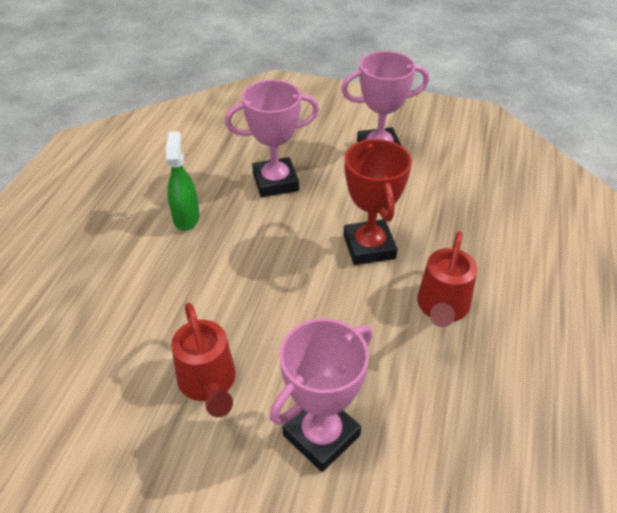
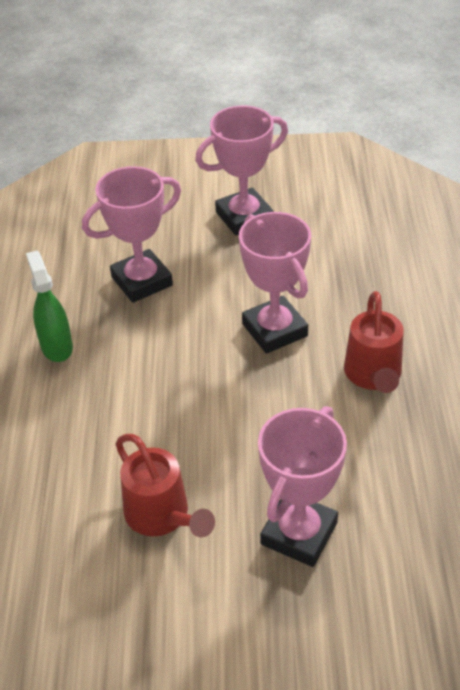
camera: 15 degrees left, 0 degrees up
(369, 247) = (274, 330): red trophy -> pink trophy

